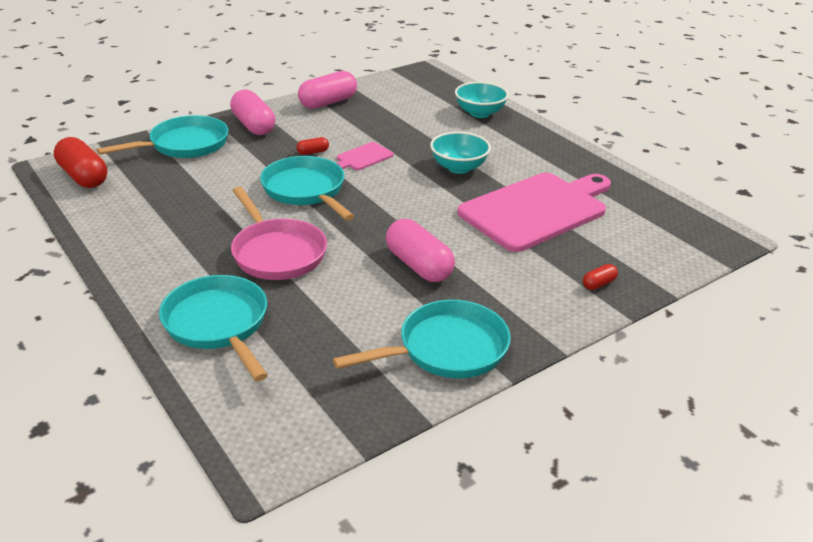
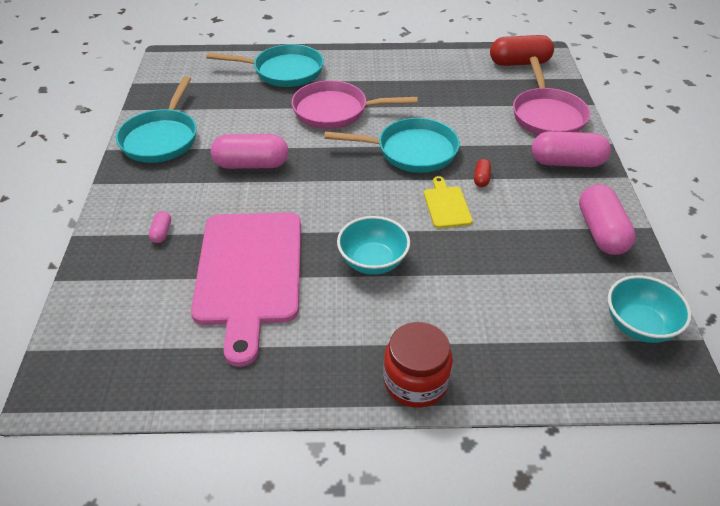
camera: 125 degrees right, 10 degrees up
(184, 145) = (547, 115): turquoise pan -> pink pan
(363, 157) = (446, 205): pink cutting board -> yellow cutting board
(480, 113) = (494, 356): turquoise bowl -> turquoise bowl (639, 325)
(529, 129) = (415, 381): none -> red jar
(559, 270) = (161, 232): none -> pink capsule
(598, 284) = (122, 244): red capsule -> none

